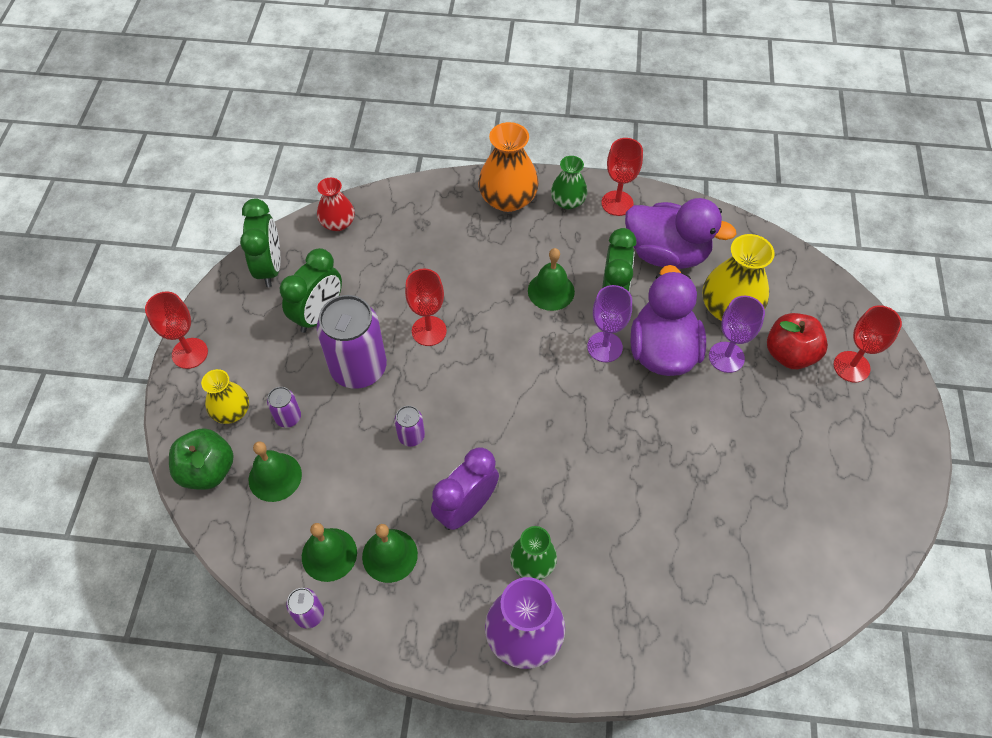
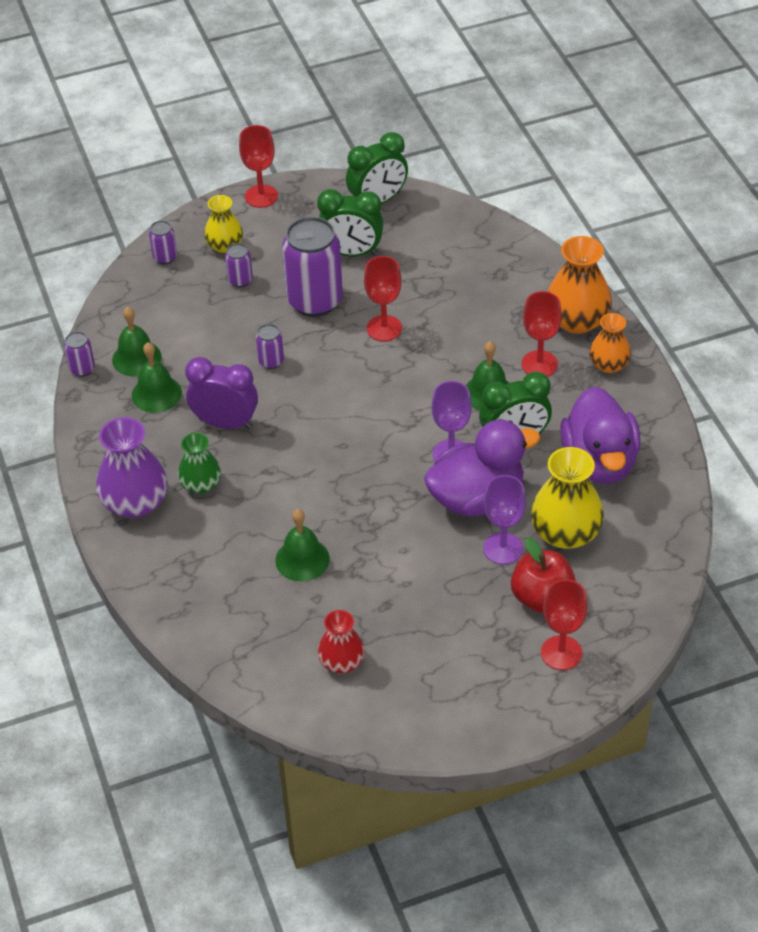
camera: 65 degrees right, 10 degrees down
(208, 470) = (165, 257): green apple -> purple can
(275, 477) = (183, 297): green bell -> green bell (302, 559)
(338, 223) = (458, 220): red vase -> red vase (341, 662)
(568, 201) = (608, 364): green vase -> orange vase
(617, 203) = (636, 402): red goblet -> red goblet (539, 364)

